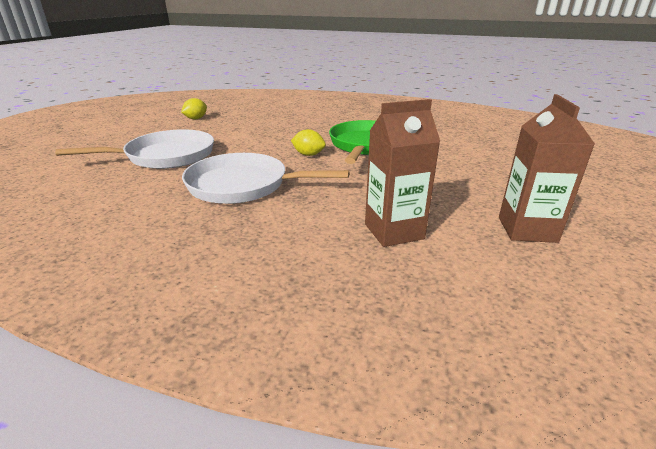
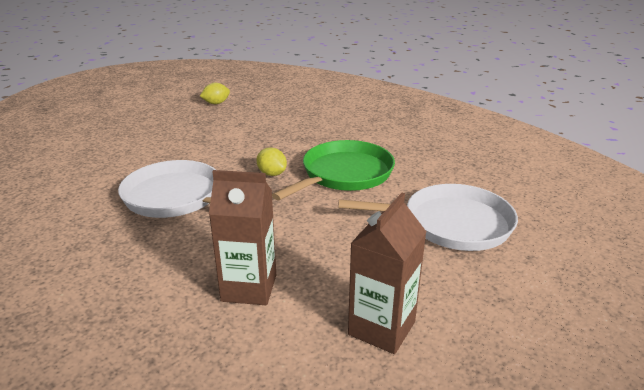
camera: 25 degrees right, 0 degrees up
(166, 156) = (148, 147): white pan -> white pan (451, 224)

